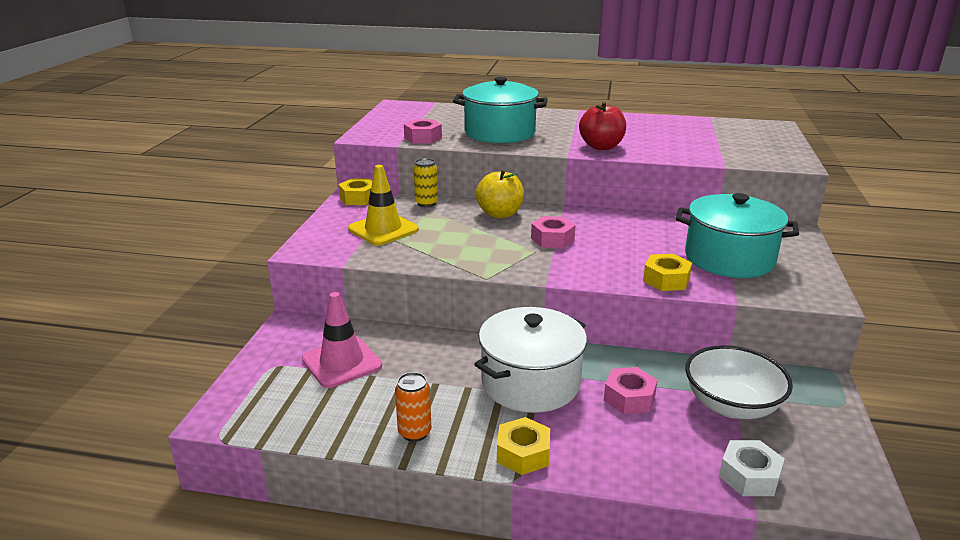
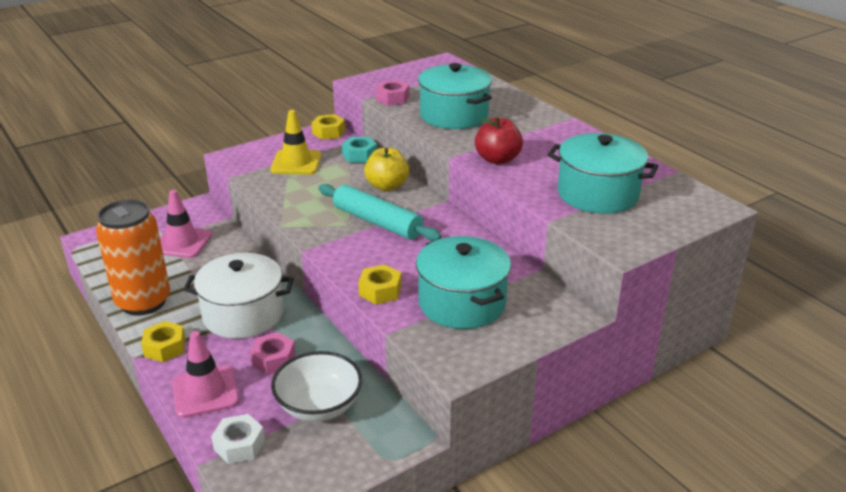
camera: 45 degrees right, 5 degrees up
(414, 432) = (143, 302): orange can -> orange can, size x2.27
(426, 203) = (359, 155): yellow can -> turquoise nut
(552, 239) = (377, 222): pink nut -> turquoise rolling pin
(636, 460) = (205, 392): none -> pink traffic cone
(707, 142) = (597, 194): none -> turquoise pot

